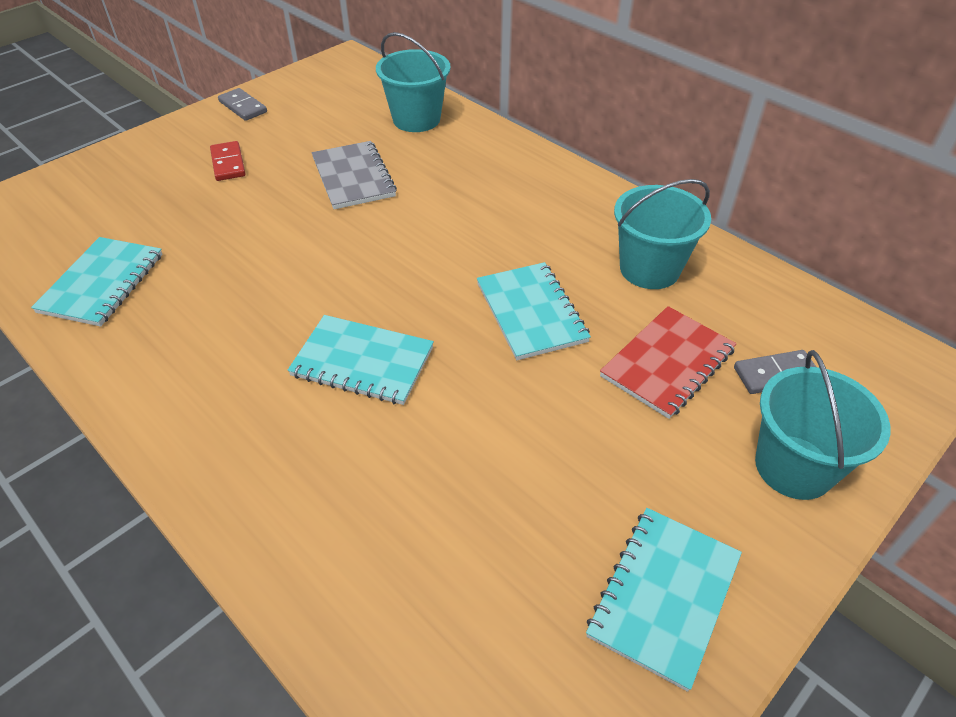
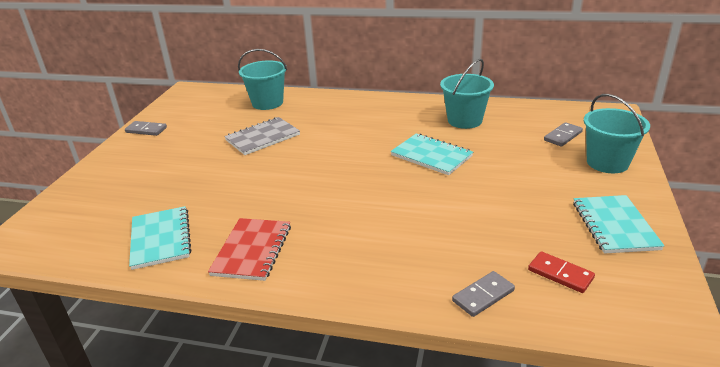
camera: 30 degrees left, 15 degrees down
(228, 163) = (172, 157): red domino -> red domino (560, 274)
(342, 595) = (483, 295): none -> grey domino
(353, 177) = (263, 138): grey notebook -> grey notebook turned 75 degrees counterclockwise
(362, 362) = (371, 207): turquoise notebook -> none
(667, 363) = (515, 150): red notebook -> red notebook (252, 250)

